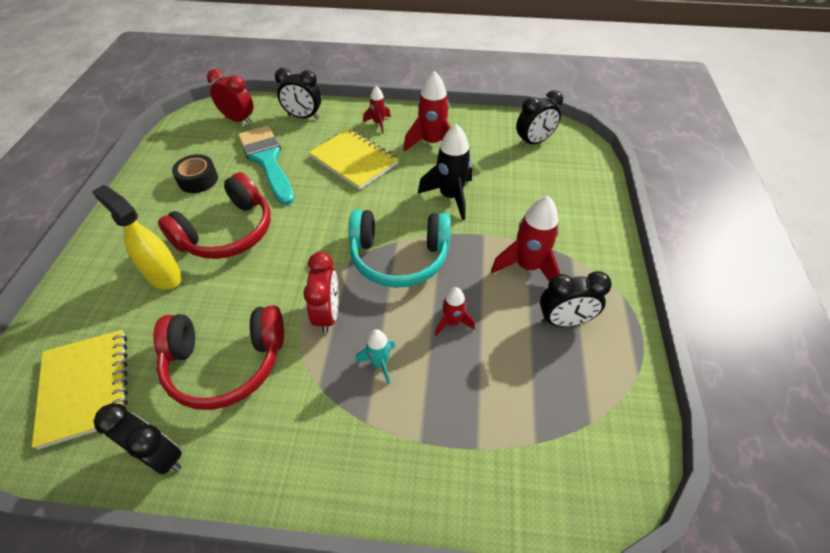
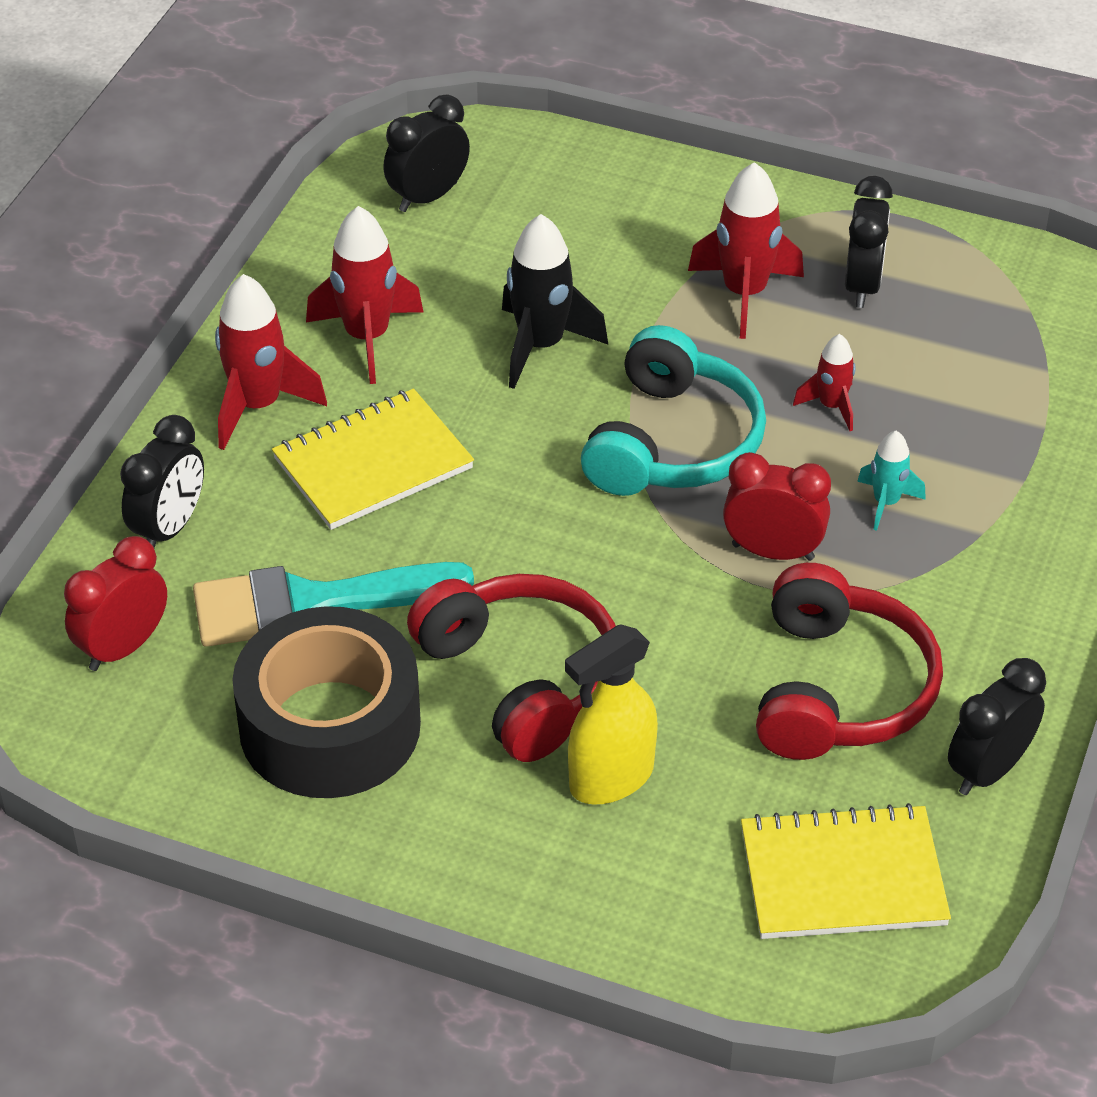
camera: 75 degrees left, 5 degrees down
(198, 180) = (330, 726): black tape -> black tape, size x2.00
(378, 123) = (258, 406): red rocket -> red rocket, size x1.78
(533, 142) = (428, 197): black clock -> black clock turned 120 degrees counterclockwise

